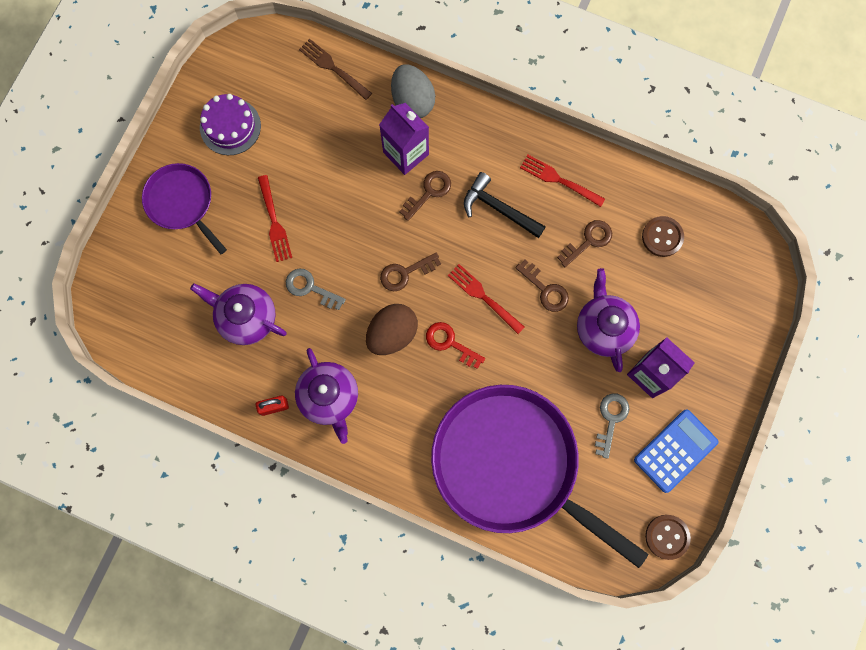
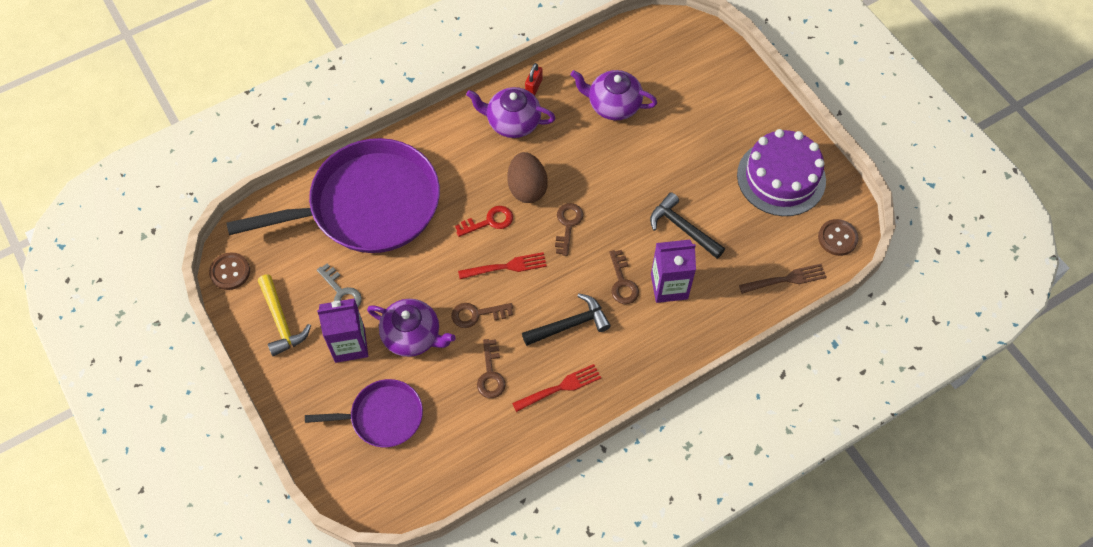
camera: 125 degrees right, 15 degrees down
(182, 203) = (736, 113): purple pan -> purple pan (383, 416)
(230, 126) = (781, 177): purple cake -> purple cake, size x1.53
(246, 318) = (613, 105): purple teapot -> purple teapot turned 135 degrees counterclockwise
(274, 221) = (677, 163): red fork -> none
(310, 288) = (605, 157): grey key -> none
(340, 176) = (683, 228): none -> black hammer
(412, 101) = (713, 320): grey egg -> none
(662, 237) = (449, 435): brown button -> brown button (837, 238)
(675, 450) = (281, 321): blue calculator -> yellow hammer

